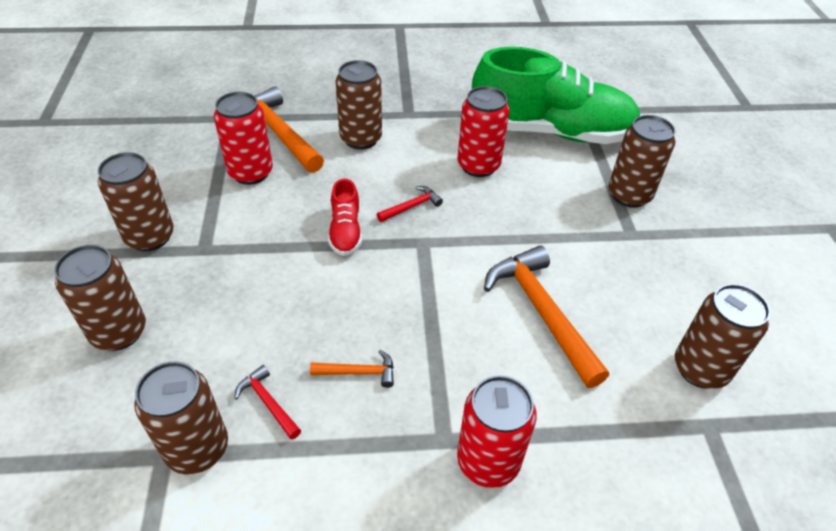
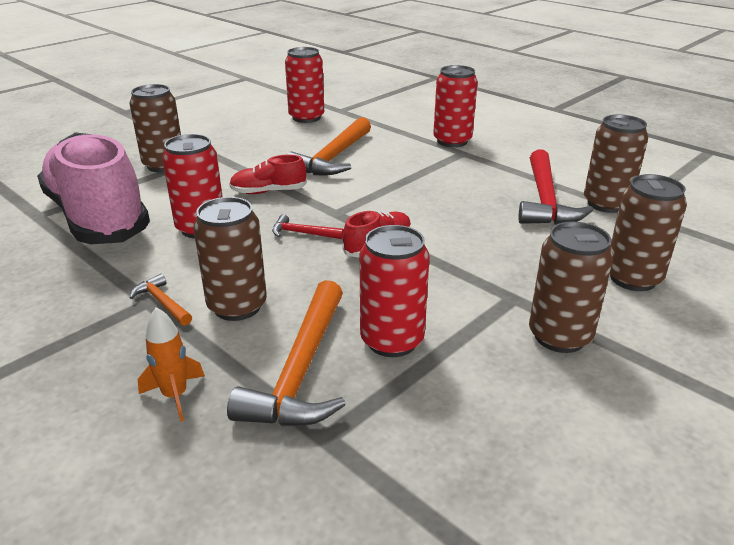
camera: 130 degrees left, 15 degrees down
(268, 403) = (545, 200): red hammer -> red hammer, size x2.13
(316, 94) = (175, 396): none -> orange rocket
(358, 372) = (475, 186): orange hammer -> orange hammer (162, 303)
(505, 226) = (268, 192): none -> red shoe
(550, 131) = (98, 217): green shoe -> pink shoe
(700, 369) = (306, 117): brown can -> red can

